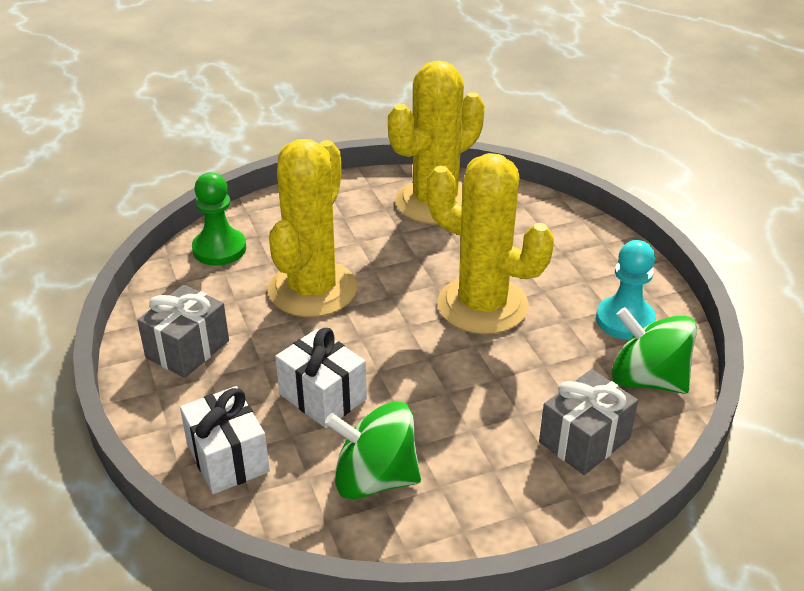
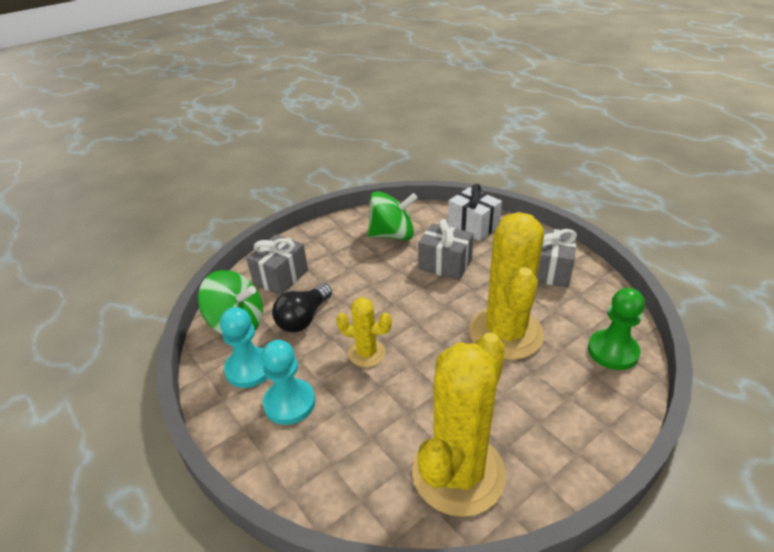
camera: 165 degrees right, 0 degrees up
(323, 396) = (445, 264): white gift -> grey gift
(482, 305) = (366, 353): yellow cactus -> yellow cactus, size x0.50
(554, 364) = (303, 318): none -> black light bulb
(578, 278) = (289, 403): none -> turquoise pawn

